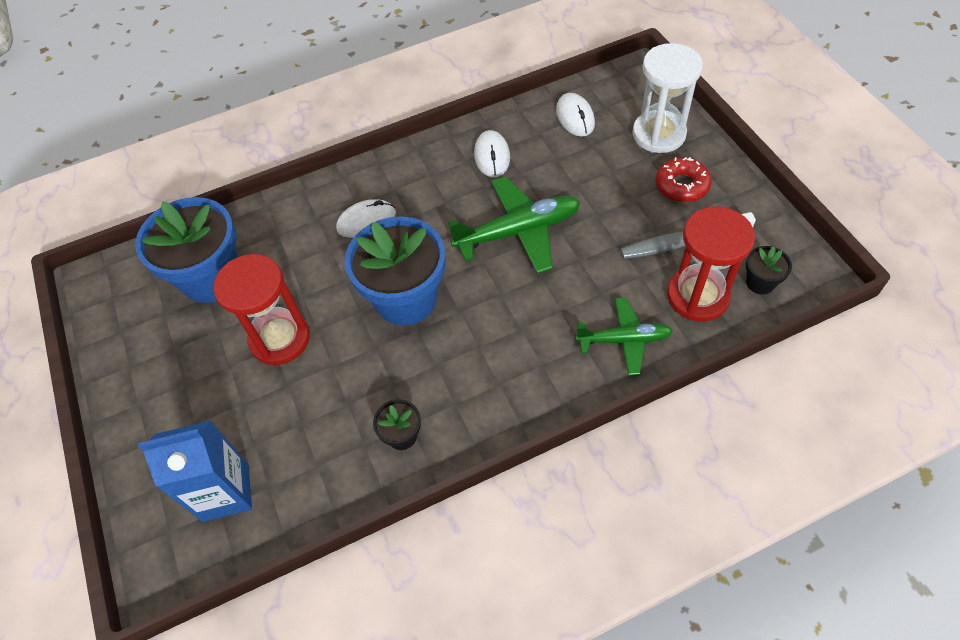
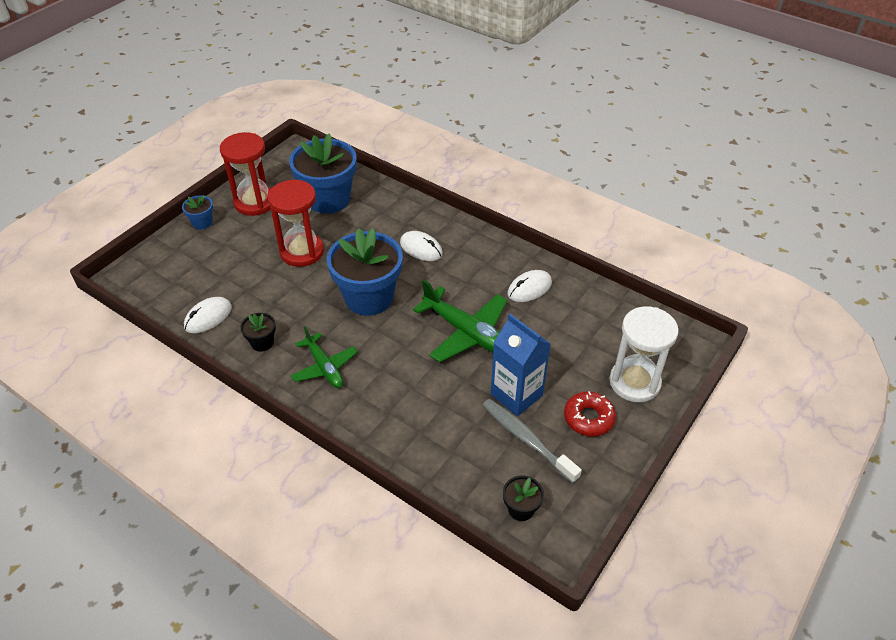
camera: 55 degrees right, 10 degrees down
(132, 436) = (202, 222): none -> blue flower pot
(225, 492) = (185, 279): blue carton -> blue carton (516, 395)
(575, 117) = (609, 321): white mouse -> white mouse (208, 317)
(624, 340) = (407, 435): green plane -> green plane (324, 367)
(697, 296) = (478, 469): red hourglass -> red hourglass (255, 202)

